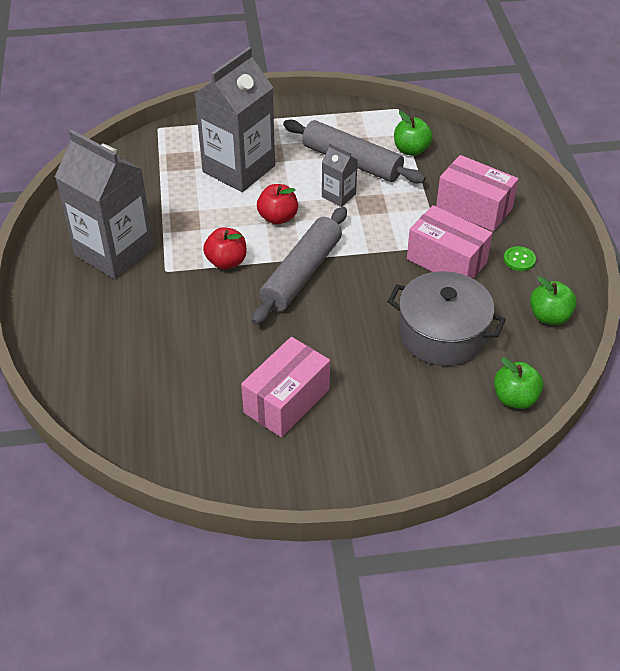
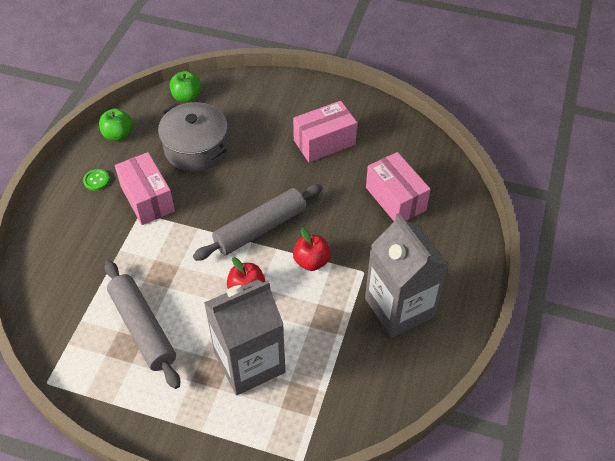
camera: 155 degrees left, 5 degrees up
(338, 195) = (182, 293): grey carton -> none
(411, 150) = (81, 320): green apple -> none
(474, 208) = (86, 236): pink box -> pink box (395, 199)

